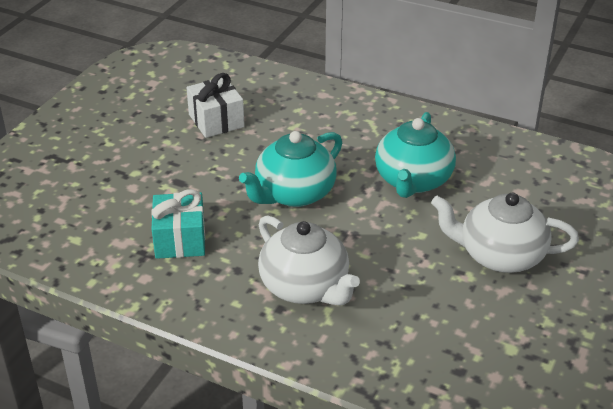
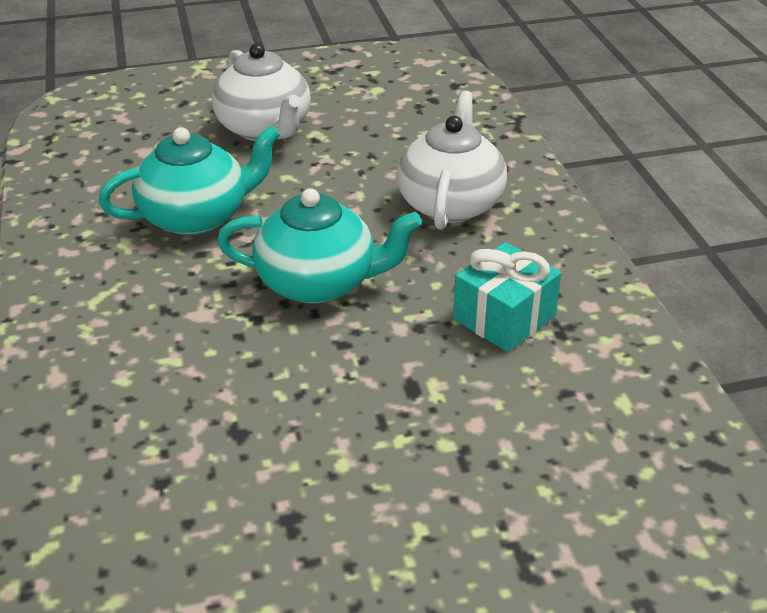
camera: 130 degrees left, 0 degrees up
(216, 121) = (235, 445): white gift -> none

